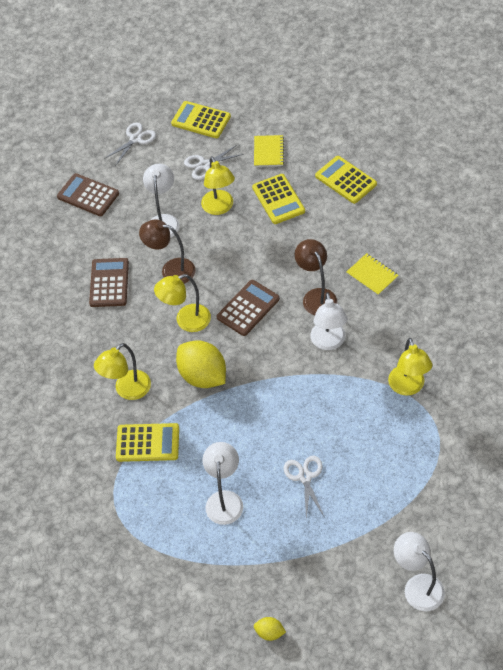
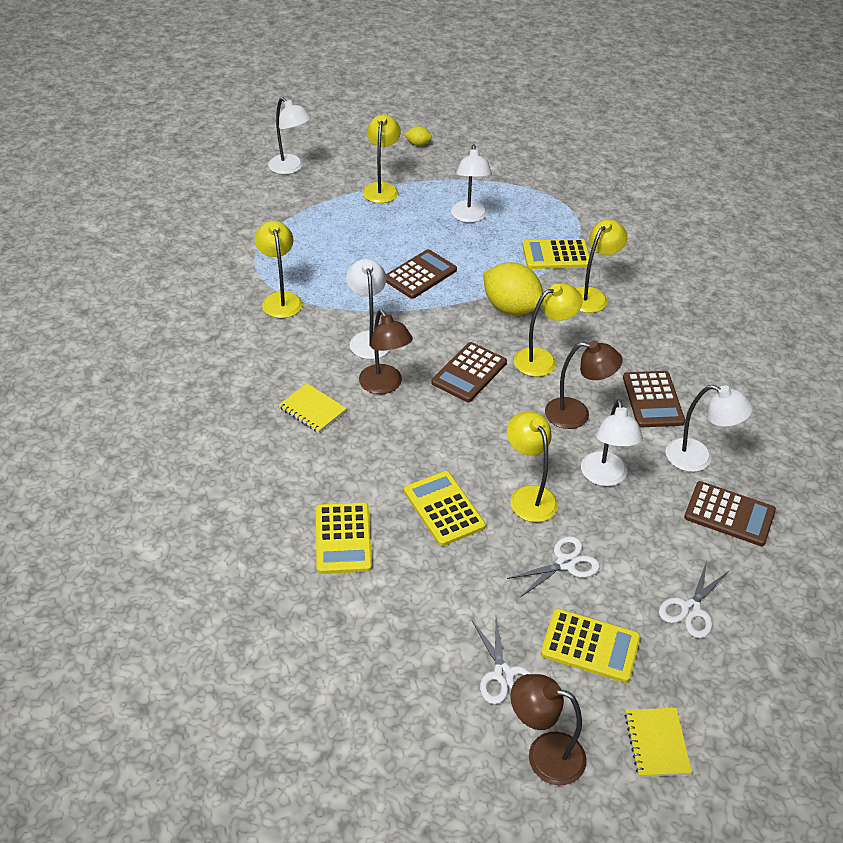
camera: 170 degrees right, 10 degrees down
(93, 235) = (698, 458): none -> white lamp
(237, 72) = (544, 754): none -> brown lamp
(268, 152) = (466, 586): yellow notebook -> yellow notebook (656, 743)
(281, 417) = (420, 275): none -> brown calculator
(305, 477) = (392, 232): white scissors -> white scissors (503, 674)
(314, 548) = (381, 188): none -> yellow lamp
(345, 180) = (343, 538): yellow calculator -> yellow calculator turned 45 degrees clockwise

